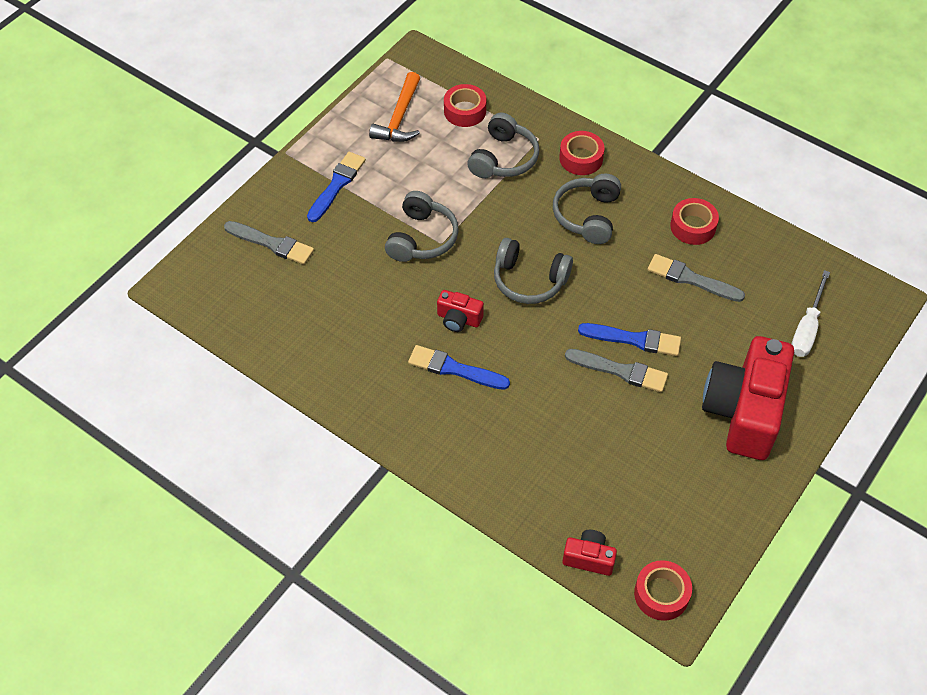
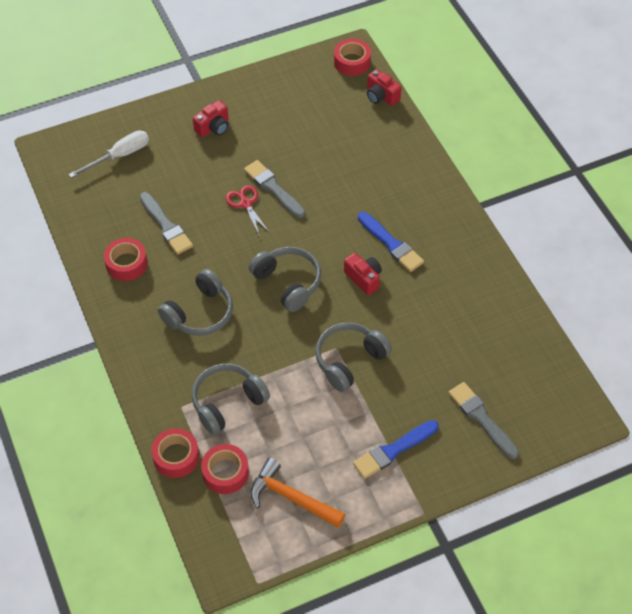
camera: 150 degrees left, 0 degrees up
(399, 117) = (291, 498): orange hammer -> orange hammer turned 105 degrees counterclockwise
(581, 158) = (161, 368): red tape -> red tape (176, 457)
(634, 339) = (245, 204): blue brush -> red scissors
(744, 411) = (213, 127): red camera -> red camera, size x0.44

